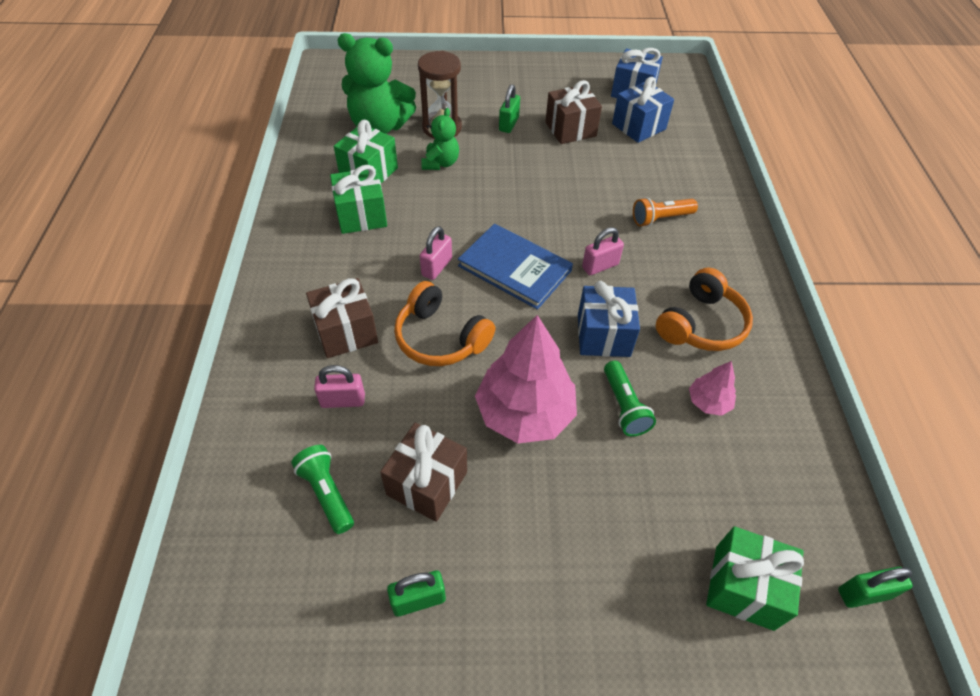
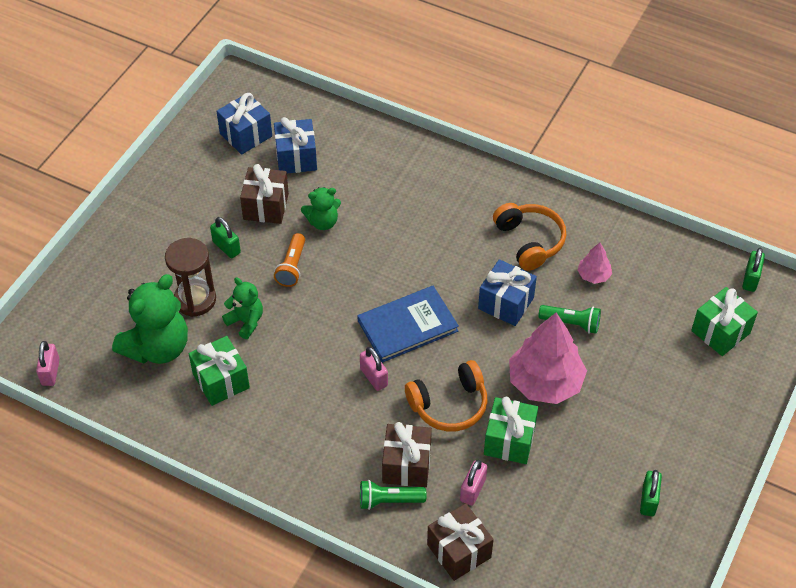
camera: 60 degrees left, 0 degrees up
(327, 493) = (547, 526): green flashlight -> green flashlight (389, 500)
(361, 215) = (277, 407): green gift -> green gift (509, 440)
(427, 483) = (570, 464): brown gift -> brown gift (459, 551)
(585, 167) = (323, 222): none -> green teddy bear
(600, 266) = (439, 270): pink padlock -> pink padlock (50, 372)
(660, 219) = (414, 205): orange flashlight -> orange flashlight (292, 267)

